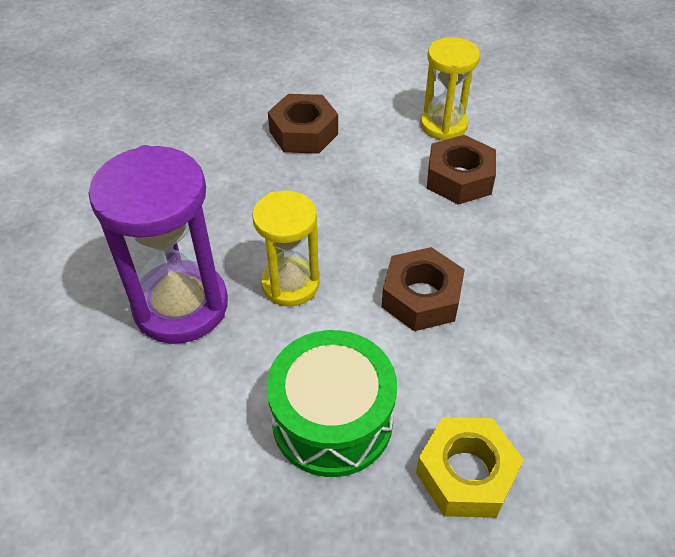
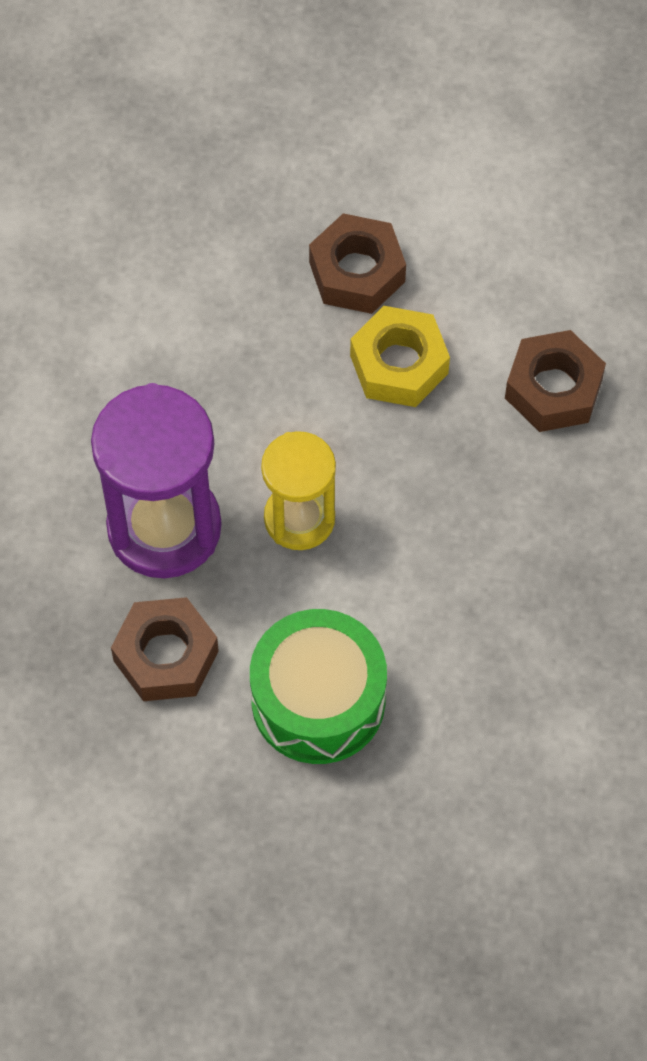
camera: 10 degrees right, 15 degrees up
(421, 297) = (455, 564): brown nut -> brown nut (166, 656)
(443, 125) = (558, 289): yellow hourglass -> none
(466, 474) = (448, 784): yellow nut -> yellow nut (399, 364)

